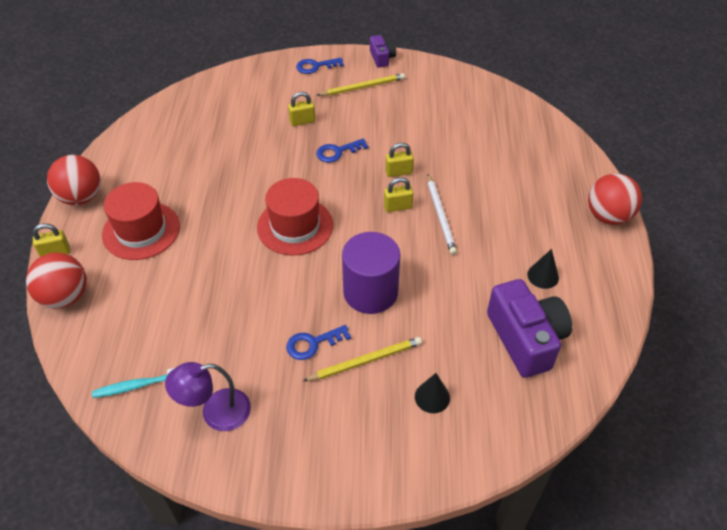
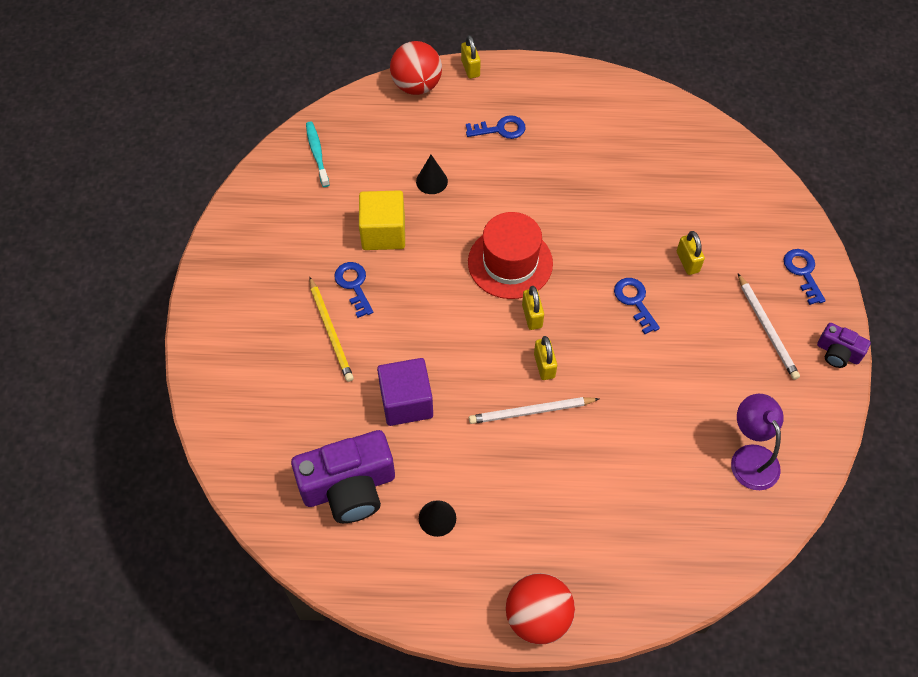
camera: 90 degrees right, 10 degrees up
(81, 197) = (545, 74): red ball -> none
(141, 230) = (500, 129): red hat -> blue key
(216, 412) = (284, 213): purple lamp -> purple lamp (750, 457)
(252, 321) = (383, 233): none -> yellow cube
(363, 87) = (767, 329): yellow pencil -> white pencil
(370, 292) = (417, 336): purple cylinder -> none
(382, 58) = (838, 353): purple camera -> purple camera turned 45 degrees clockwise
(399, 172) = (603, 368): yellow padlock -> yellow padlock (532, 316)
(432, 397) = (285, 389): black cone -> black cone (431, 181)
(438, 298) = (406, 402): none -> purple cube

